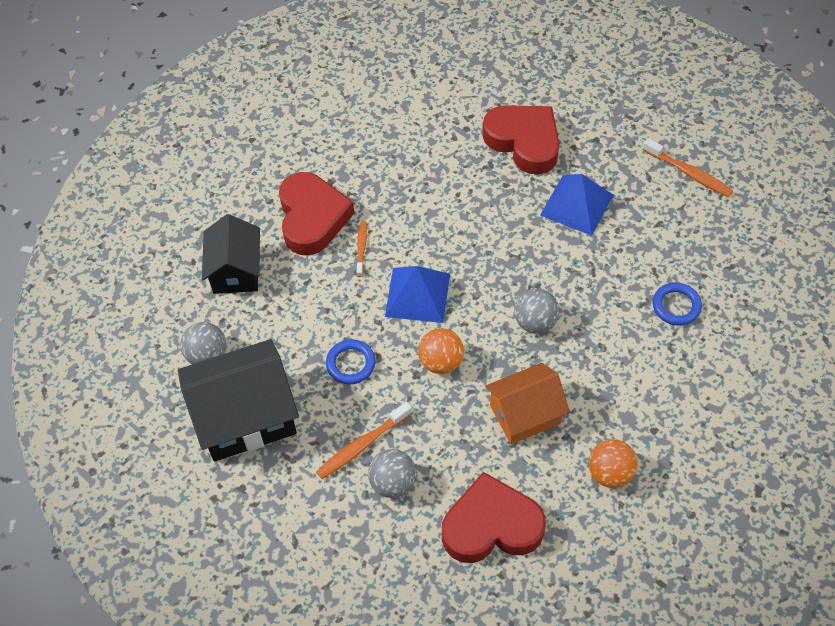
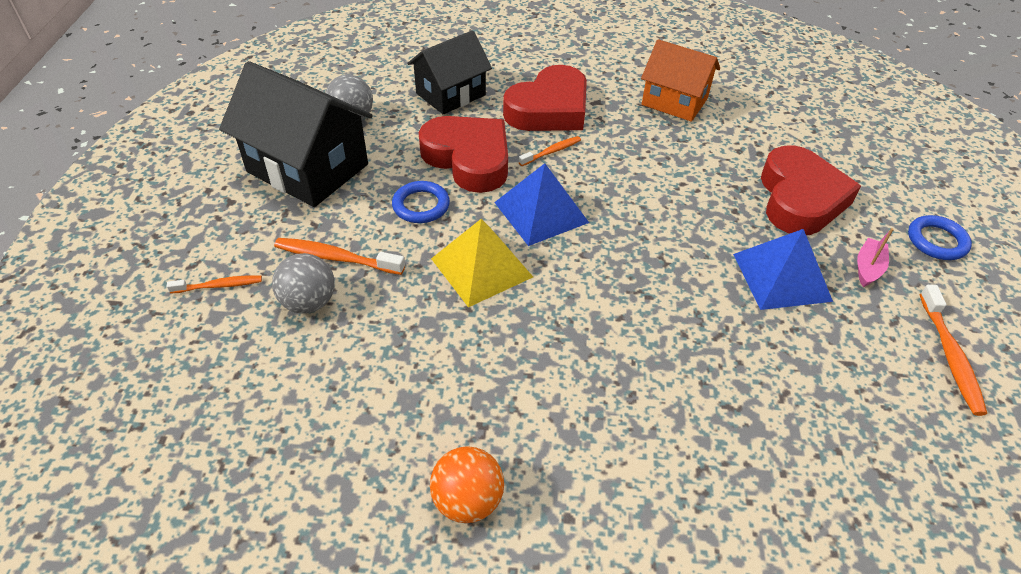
camera: 50 degrees right, 10 degrees down
(332, 532) = (219, 286): none -> orange toothbrush
(441, 362) = (481, 267): orange ball -> yellow pyramid
(491, 526) = (311, 415): red heart -> red heart (469, 159)
(525, 414) = (479, 370): orange house -> orange house (674, 101)
(535, 322) = (602, 318): grey ball -> none
(604, 156) = (868, 268): none -> pink boat
(676, 306) = (763, 443): blue ring -> blue ring (936, 241)

